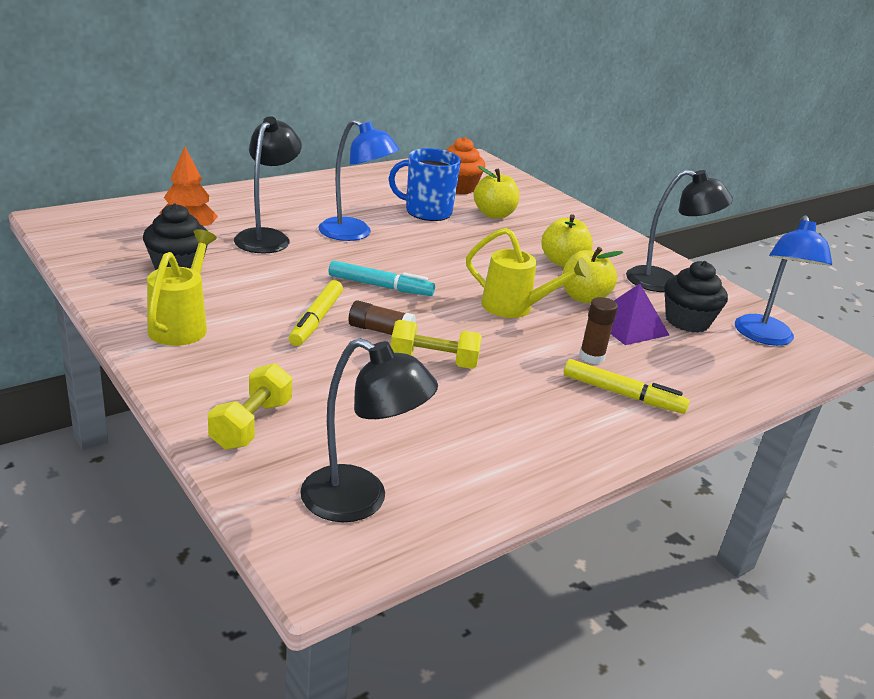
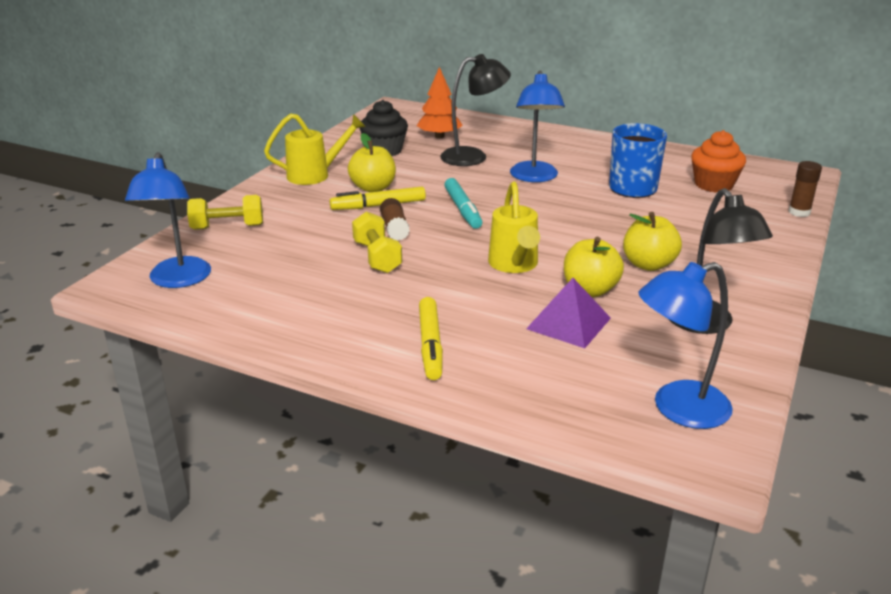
camera: 65 degrees right, 0 degrees up
(360, 501) = (178, 280): black lamp -> blue lamp
(494, 214) = (689, 212): yellow apple -> yellow apple (373, 188)
(591, 357) = (478, 317): brown glue stick -> brown glue stick (799, 212)
(687, 321) = (633, 353): black cupcake -> none

